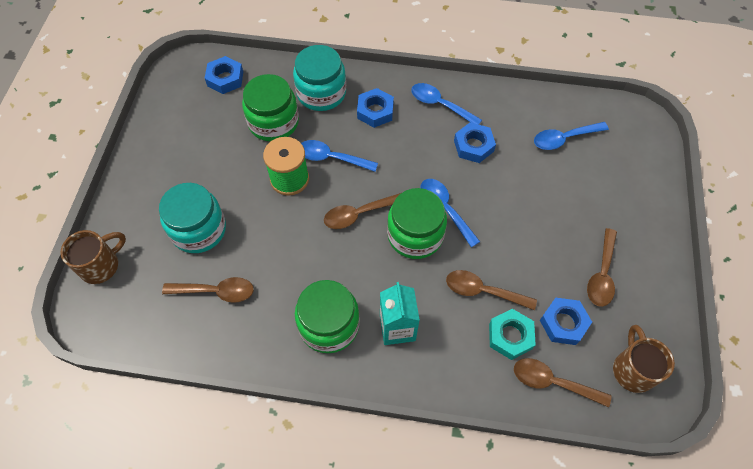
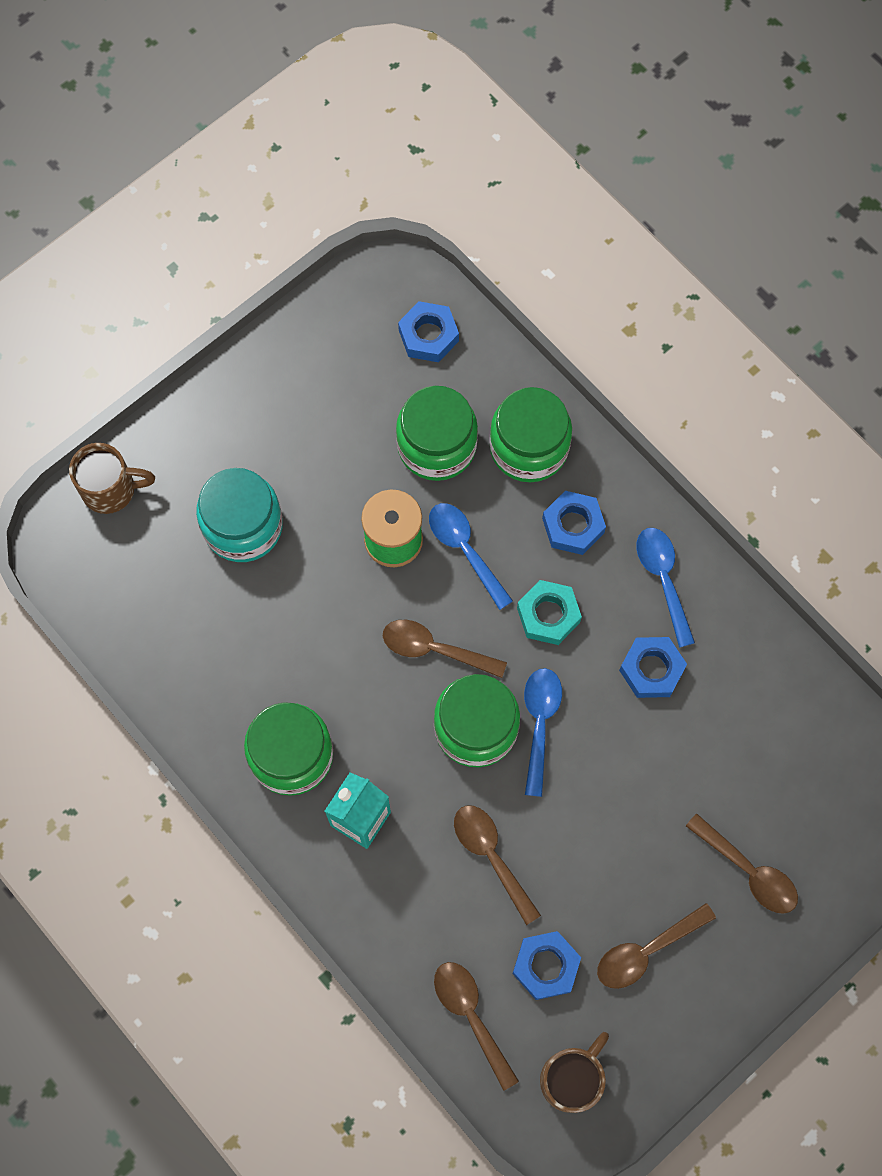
camera: 40 degrees right, 10 degrees up
(216, 291) = (205, 618): brown spoon -> brown spoon (748, 871)
(321, 93) = (529, 447): turquoise jar -> green jar
(510, 336) = (473, 930): turquoise nut -> turquoise nut (548, 615)
(564, 139) = (776, 750): blue spoon -> none

